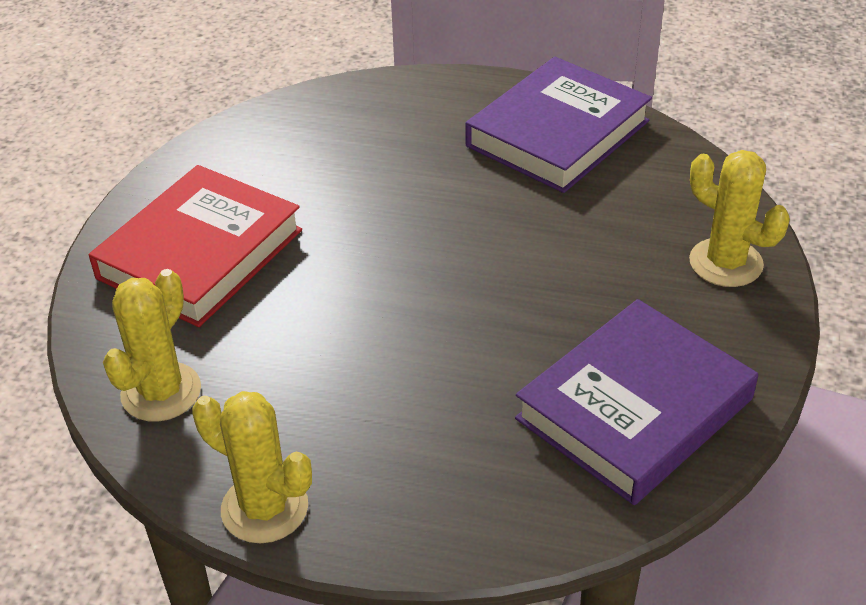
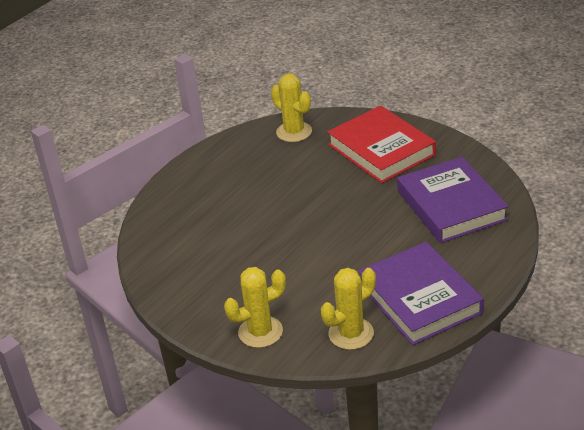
camera: 115 degrees right, 5 degrees down
(264, 508) = (212, 151): yellow cactus -> yellow cactus (351, 333)
(635, 409) = (187, 264): purple book -> purple book (451, 205)

